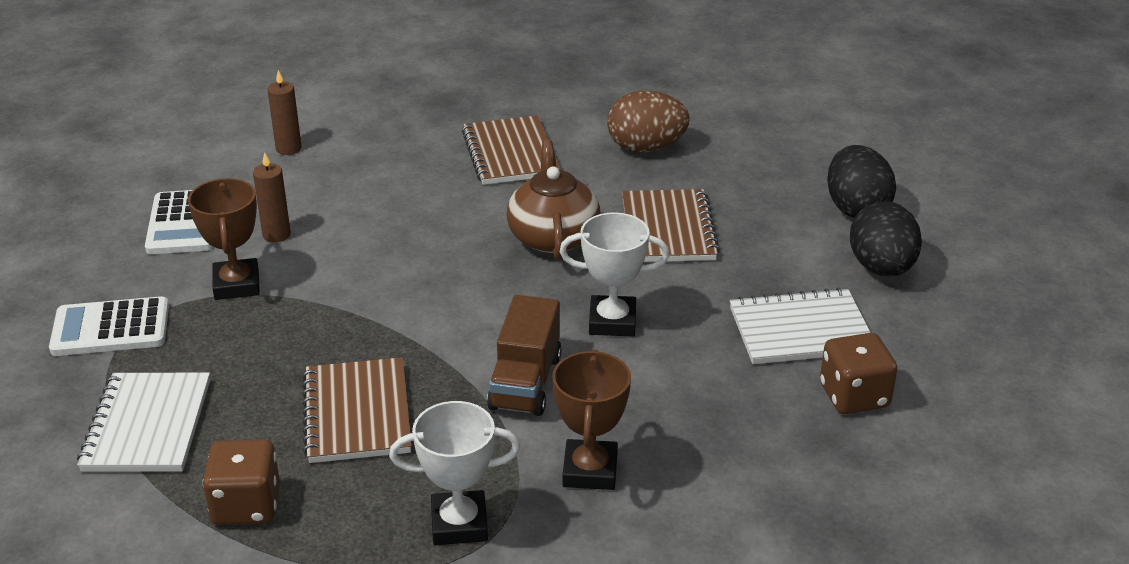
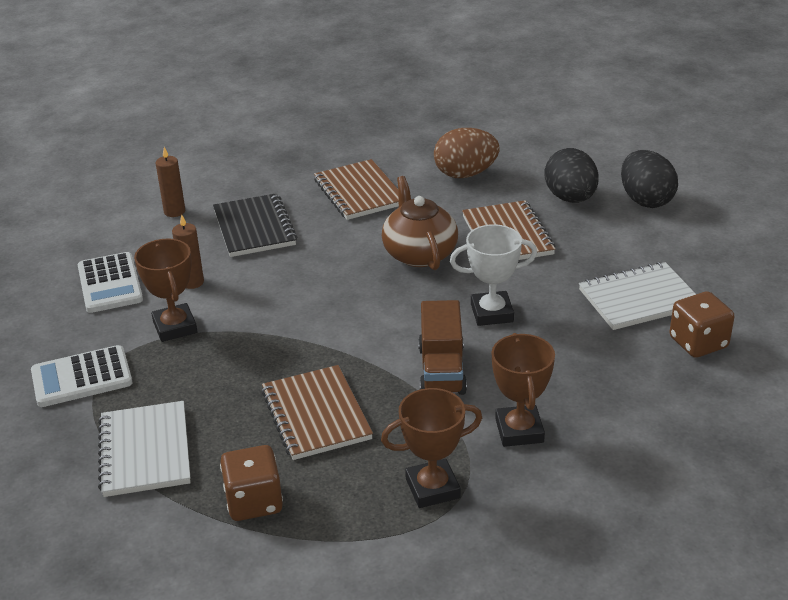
camera: 10 degrees left, 0 degrees up
(372, 180) = (254, 228): none -> black notebook
(459, 524) = (432, 488): white trophy -> brown trophy
(881, 268) = (681, 243): black egg -> black egg (570, 198)

